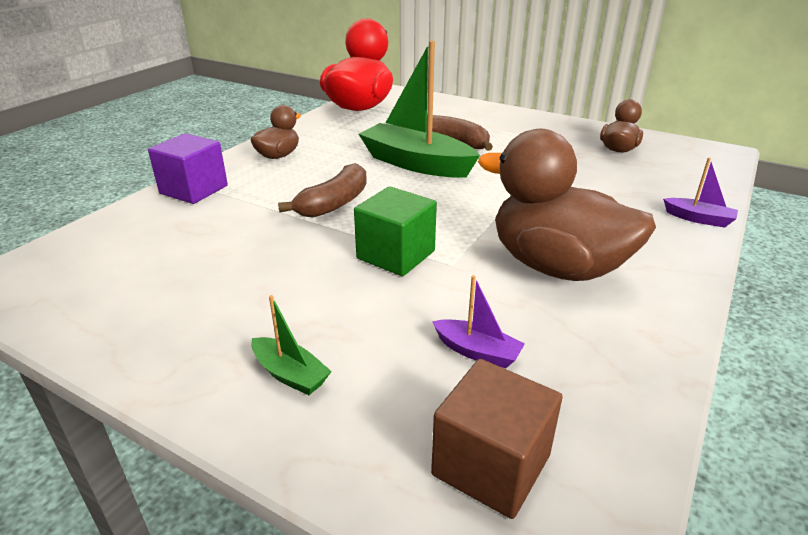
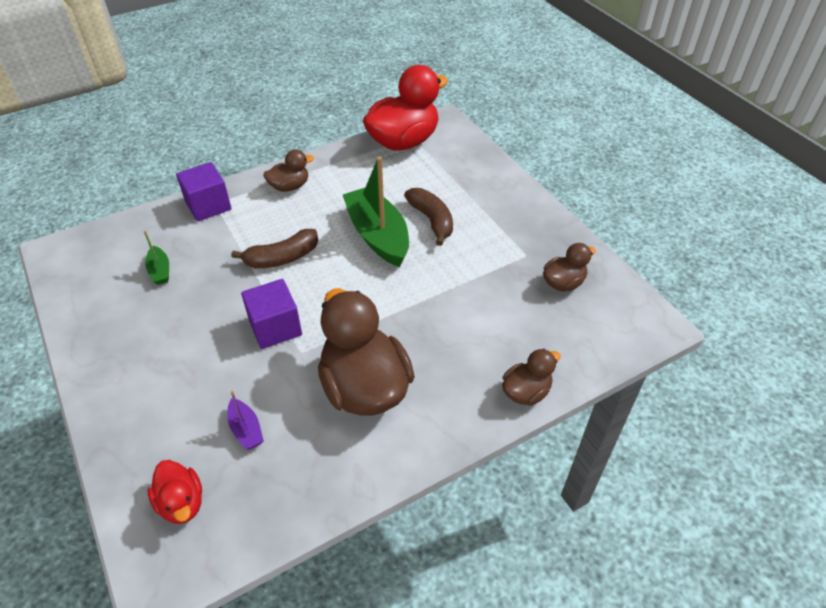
camera: 30 degrees right, 15 degrees up
(290, 374) = (141, 394): green boat -> green boat (160, 271)
(396, 255) = (275, 327): green cube -> purple cube
(491, 465) = (182, 503): brown cube -> red duck
(699, 219) = (526, 392): purple boat -> brown duck

